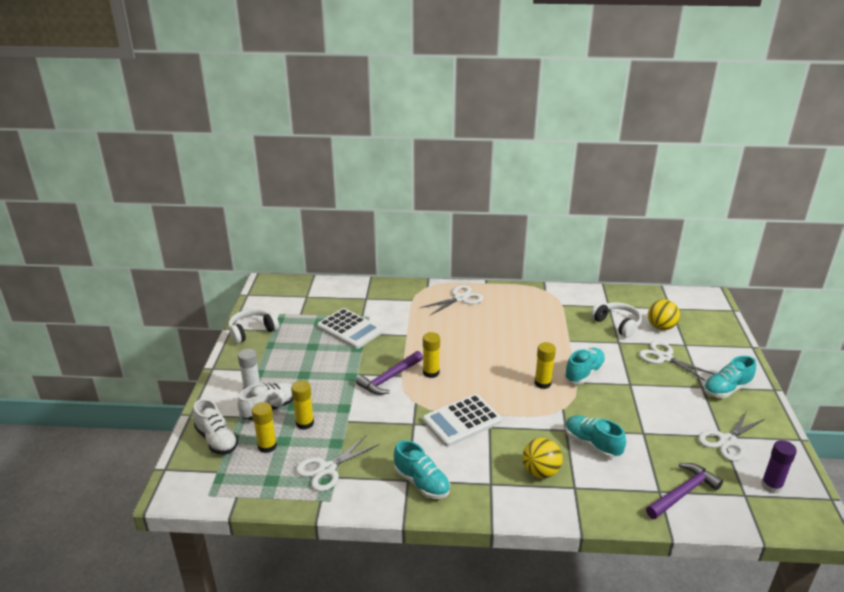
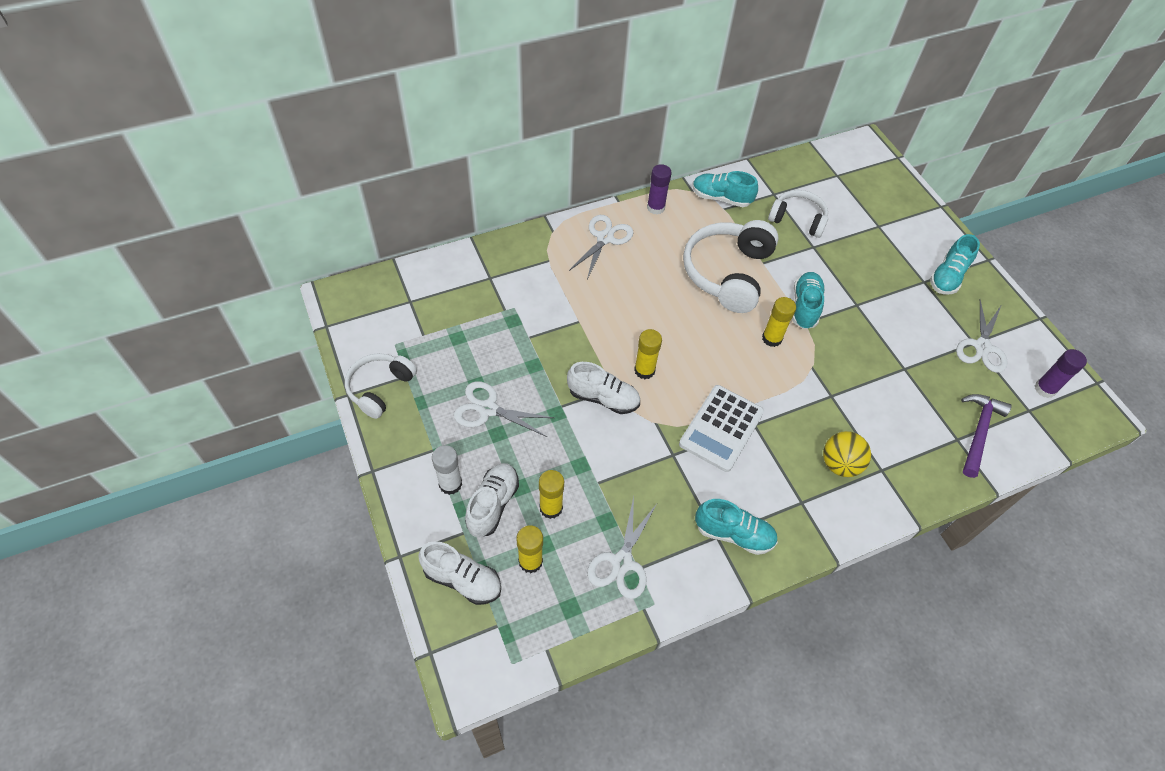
camera: 30 degrees left, 25 degrees up
(350, 329) = (504, 337): white calculator -> none
(389, 378) = (603, 398): purple hammer -> white shoe
(510, 292) = (655, 207): none -> purple glue stick
(536, 339) = (728, 273): none -> white headphones
(592, 444) = (866, 405): turquoise shoe -> turquoise shoe (721, 198)
(661, 327) = (843, 208): yellow ball -> none
(664, 357) = (869, 253): white scissors -> white scissors (488, 409)

